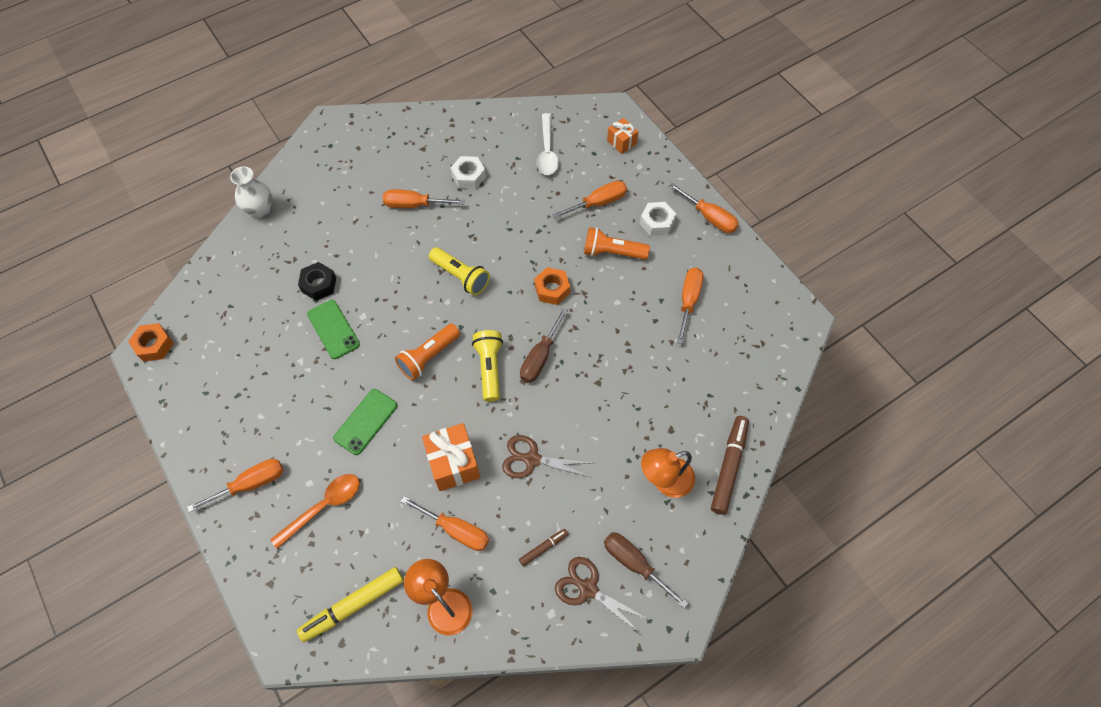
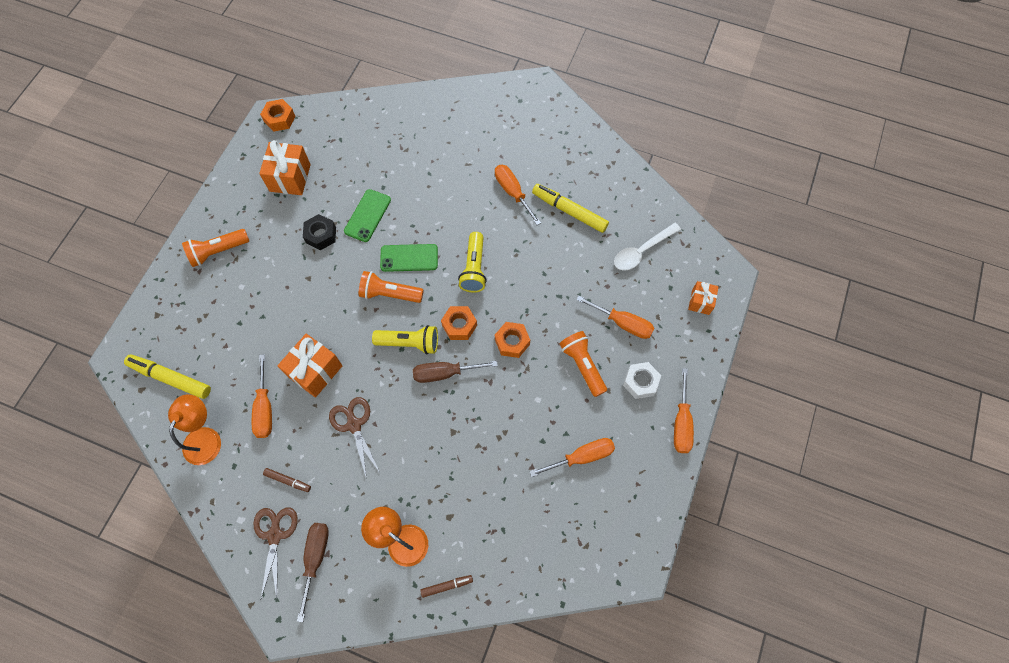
camera: 55 degrees right, 5 degrees up
(230, 373) = (290, 178): none -> orange gift
(251, 484) = (218, 251): orange screwdriver -> orange flashlight
(260, 210) = (430, 99): white vase -> none
(319, 285) = (396, 180): black nut -> black nut (321, 235)
(324, 506) = (229, 308): orange spoon -> none
(366, 421) = (309, 289): green phone -> green phone (409, 258)
(468, 176) = (569, 211): white nut -> yellow marker
(489, 368) = (409, 343): yellow flashlight -> yellow flashlight turned 45 degrees clockwise
(504, 319) = (459, 325): none -> orange nut
(728, 467) = (447, 586): brown marker -> brown marker, size x0.52

